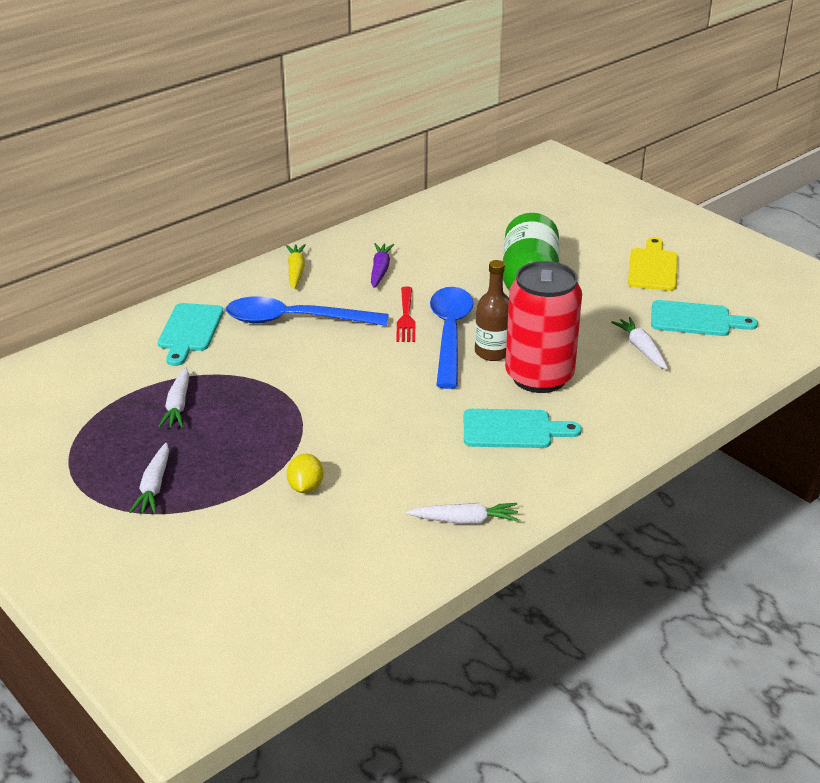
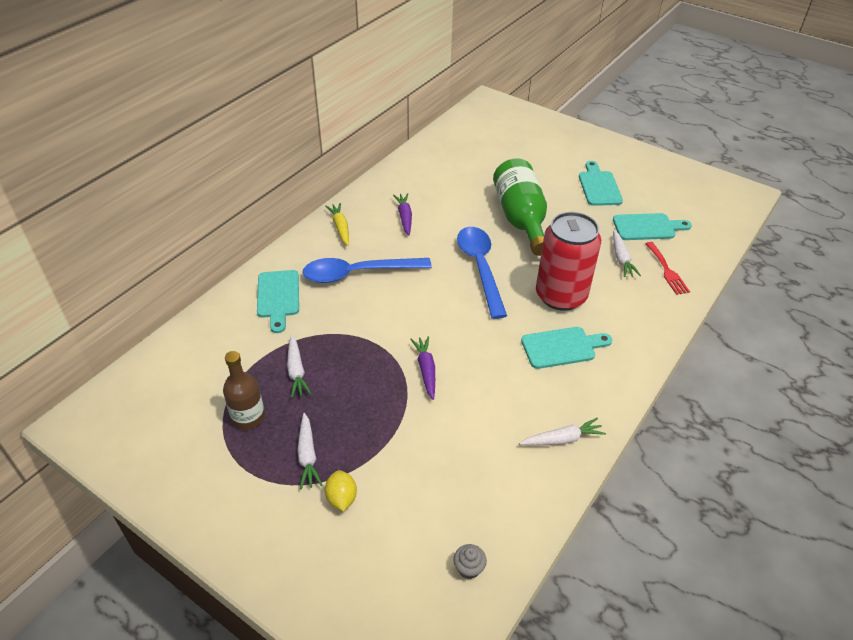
camera: 15 degrees left, 10 degrees up
(288, 622) = (468, 568): none -> grey cupcake
(305, 487) = (429, 432): yellow lemon -> yellow lemon (341, 498)
(331, 427) = (426, 370): none -> purple carrot
(406, 318) = (441, 258): red fork -> red fork (667, 270)
(492, 352) = (518, 279): brown bottle -> brown bottle (248, 417)
(641, 349) = (621, 258): white carrot -> white carrot turned 150 degrees counterclockwise
(653, 267) = (599, 186): yellow cutting board -> turquoise cutting board

